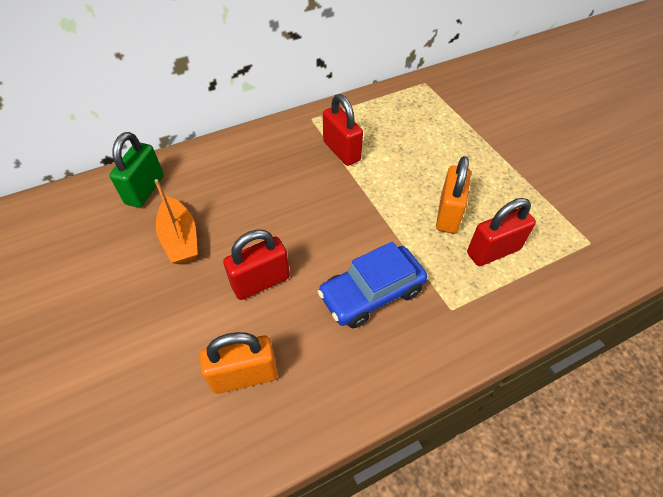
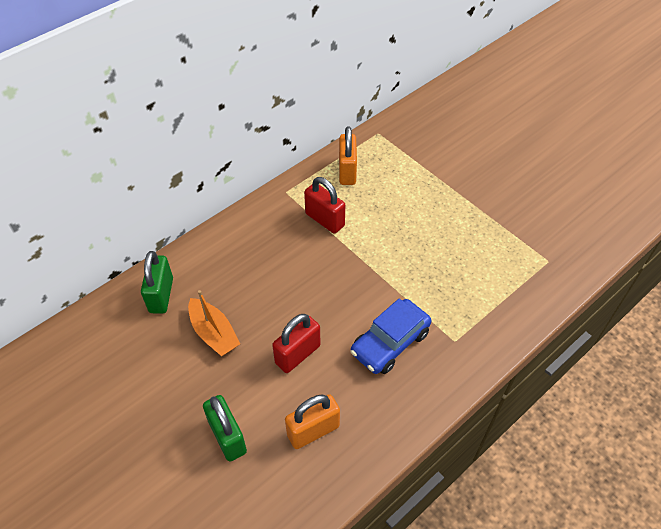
camera: 15 degrees left, 0 degrees up
(144, 357) = (227, 437): none -> green padlock
(448, 214) = (432, 260): orange padlock -> orange padlock (347, 171)
(493, 251) = (475, 285): red padlock -> none

